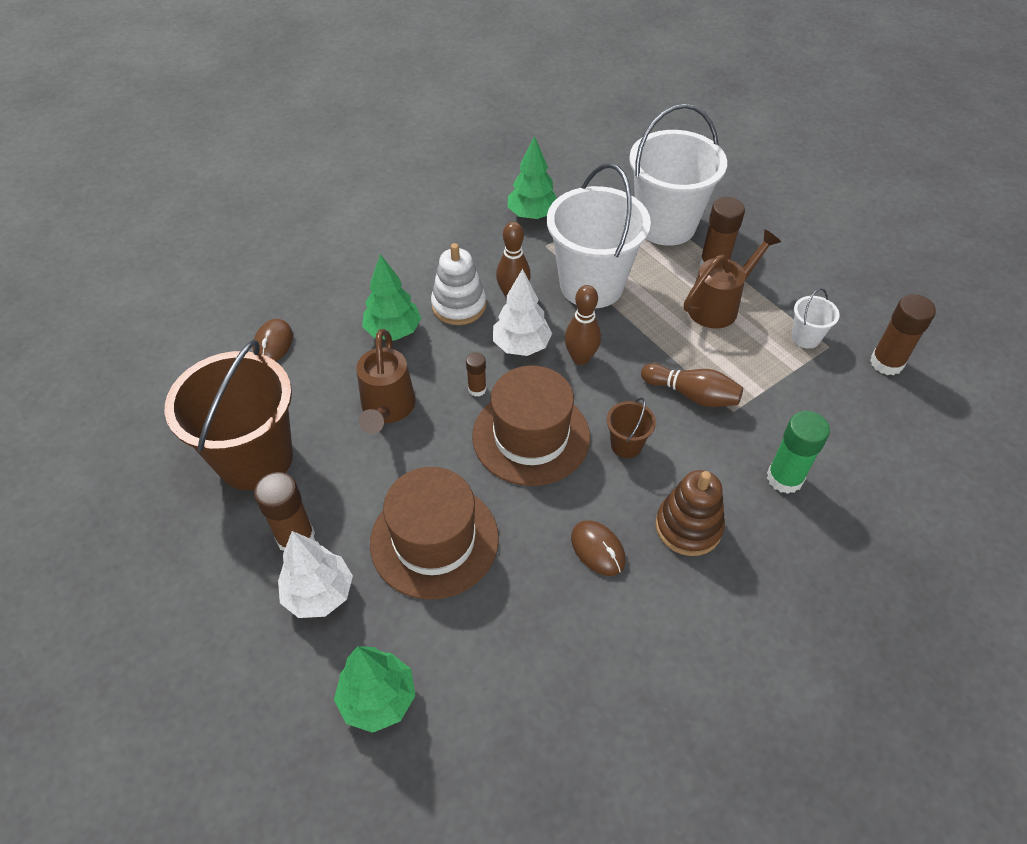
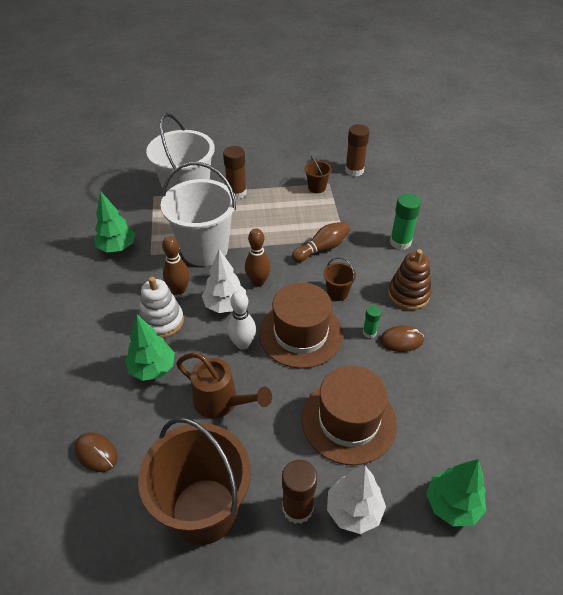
camera: 60 degrees left, 5 degrees down
(477, 389) = (243, 344): brown glue stick -> white bowling pin
(585, 507) = (369, 332): none -> green glue stick
(718, 306) = (268, 206): brown watering can -> none
(805, 337) = (317, 187): white bucket -> brown bucket

